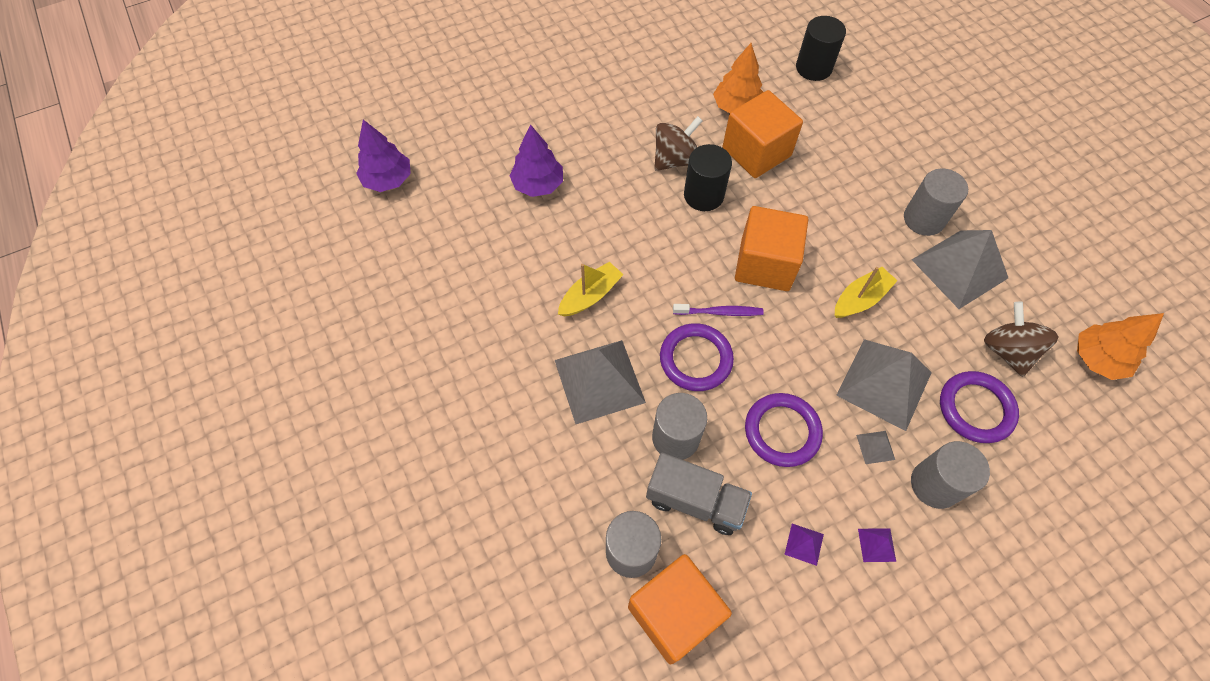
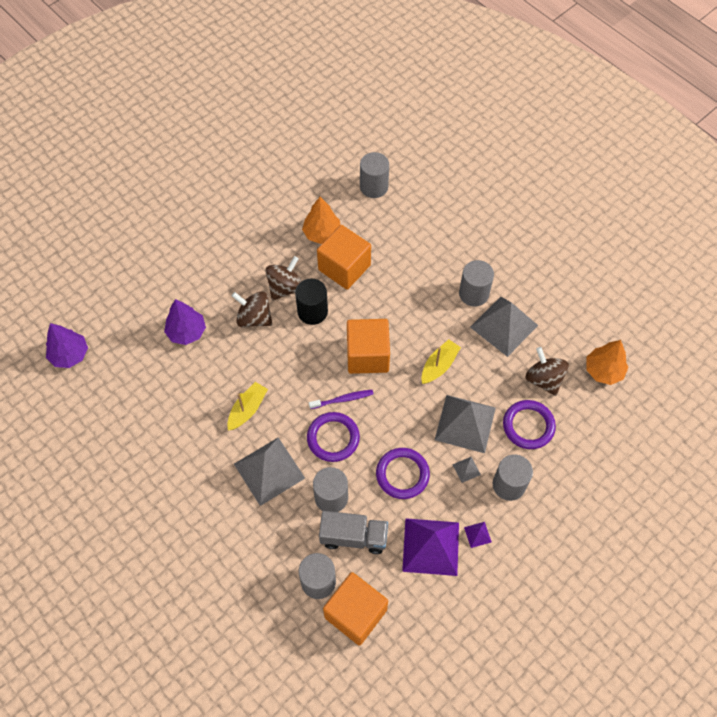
camera: 15 degrees left, 0 degrees up
(627, 187) = (254, 318): none -> brown spinning top
(804, 544) = (430, 546): purple pyramid -> purple pyramid, size x2.46
(813, 68) = (374, 187): black cylinder -> grey cylinder

